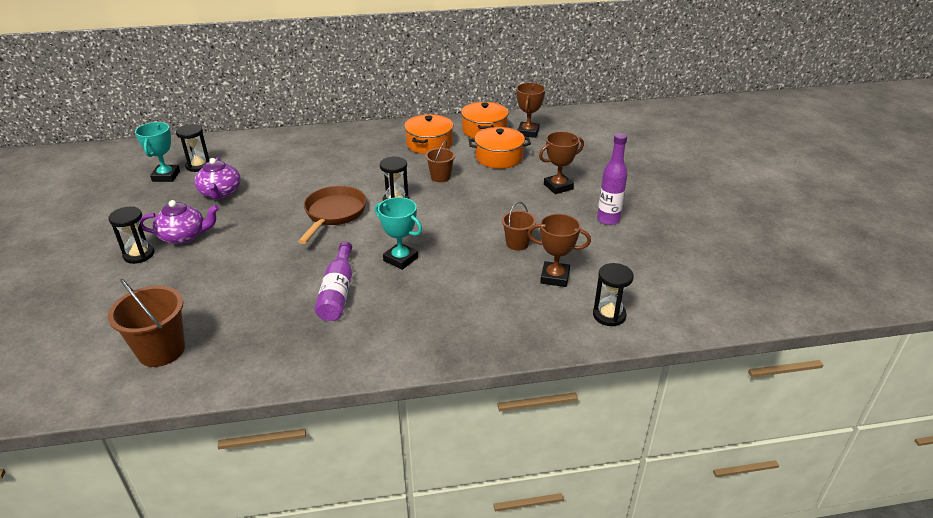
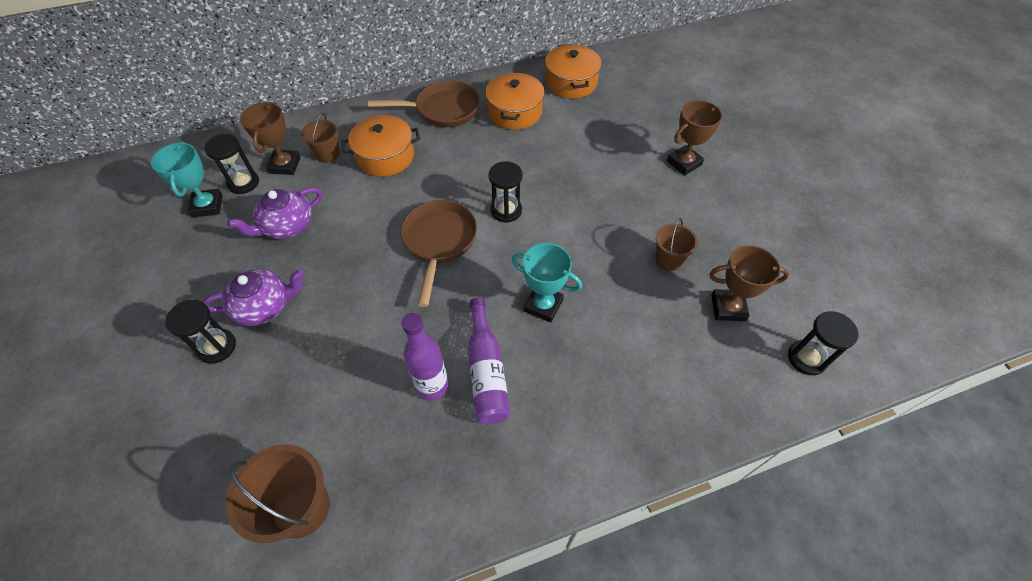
camera: 10 degrees left, 20 degrees up
(220, 193) = (287, 226): purple teapot -> purple teapot turned 75 degrees clockwise
(371, 138) = (442, 110): none -> brown pan
(440, 177) = (545, 164): brown bucket -> brown bucket (328, 154)
(499, 157) = (602, 124): orange pot -> orange pot (385, 156)
(528, 132) = (622, 80): brown trophy -> brown trophy (285, 165)
(608, 220) = (756, 208): purple bottle -> purple bottle (432, 386)

